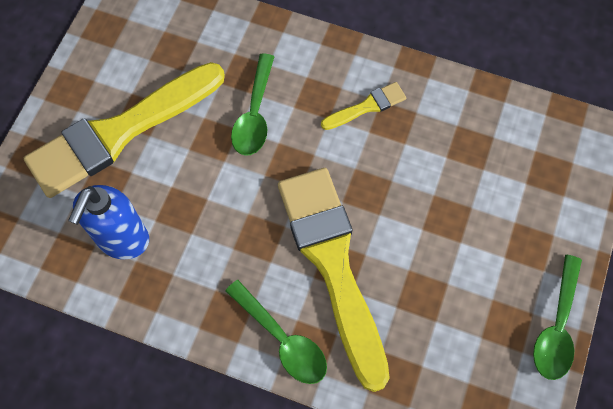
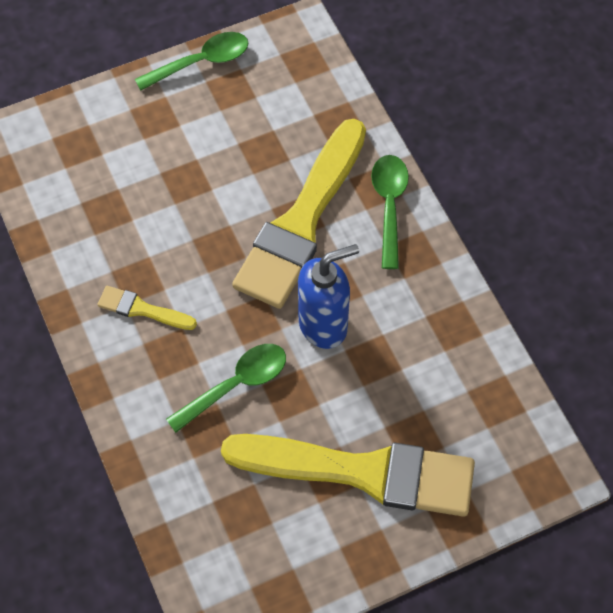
camera: 135 degrees left, 5 degrees down
(123, 240) = (441, 375): blue soap dispenser -> blue soap dispenser (323, 325)

